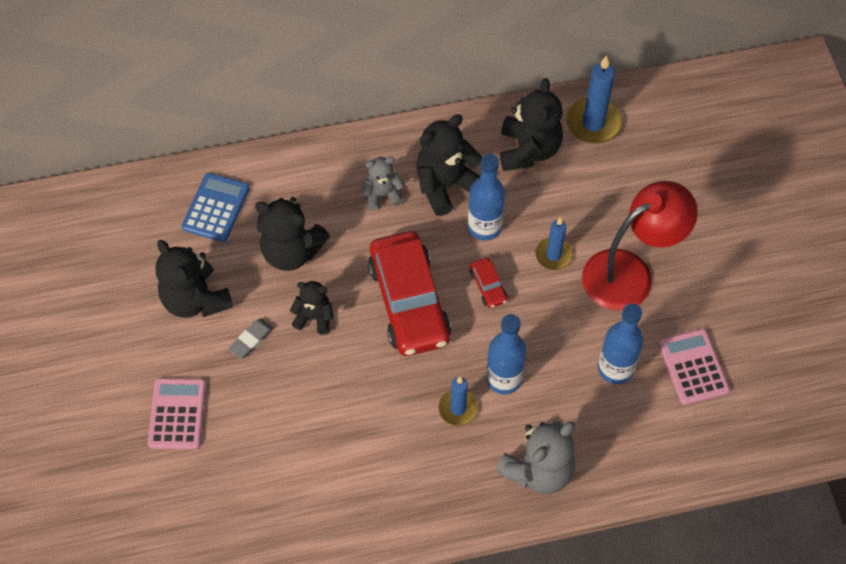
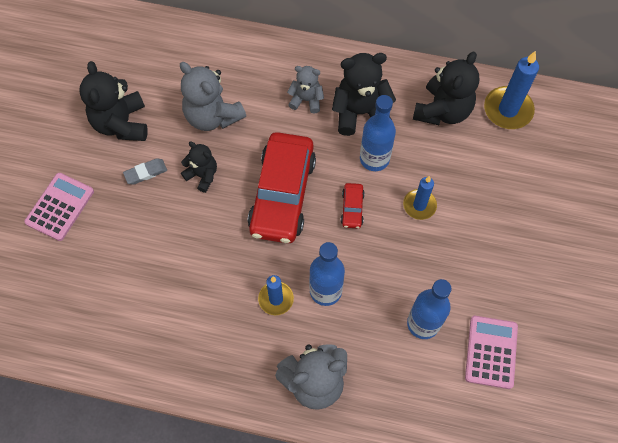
camera: 25 degrees right, 5 degrees up
(216, 208) = (174, 59): blue calculator -> none
(291, 251) = (212, 116): black teddy bear -> grey teddy bear
(630, 273) = (476, 247): red lamp -> none

